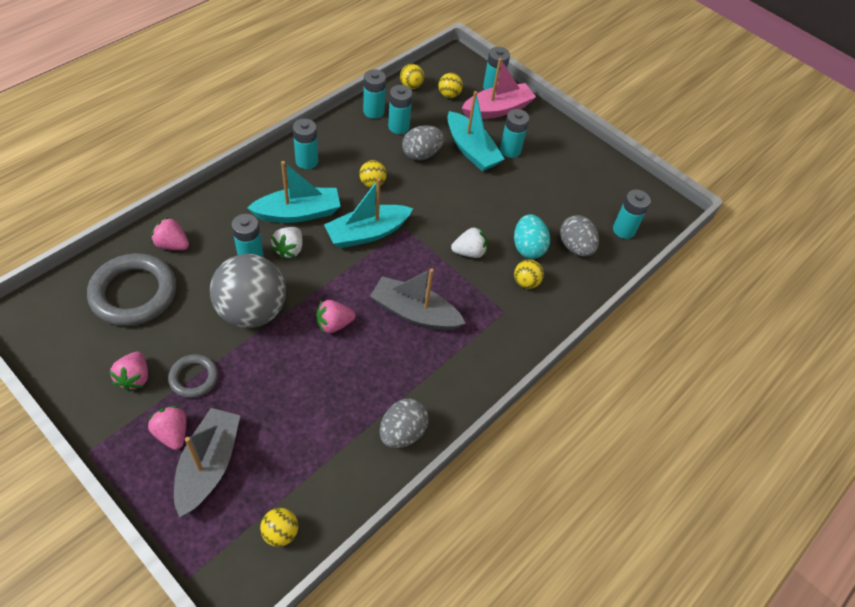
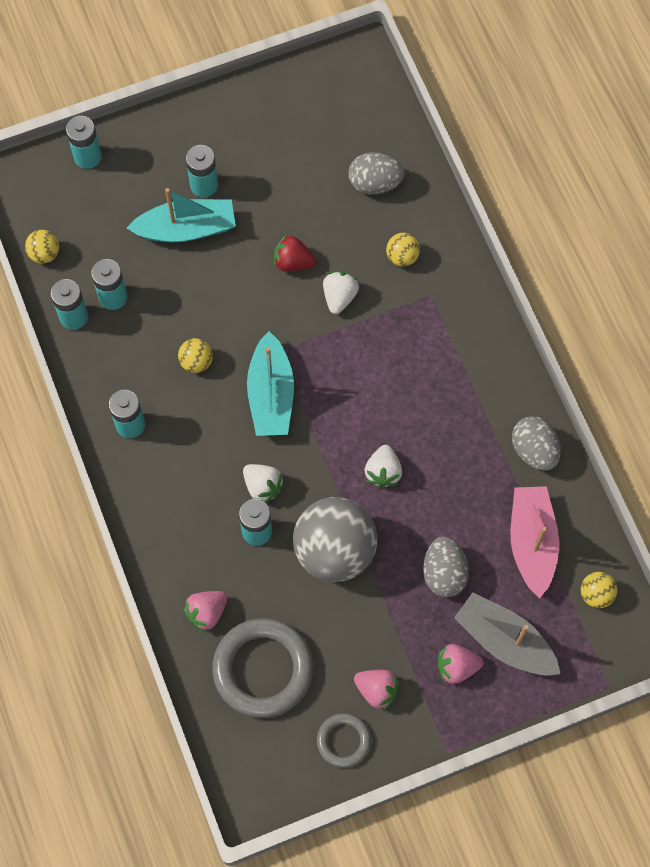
camera: 60 degrees left, 15 degrees up
(194, 378) = (398, 631): grey ring -> grey ring (343, 741)
(298, 213) = (211, 460): turquoise boat -> none
(334, 324) = (383, 472): pink strawberry -> white strawberry
(415, 313) = (399, 385): grey boat -> none
(421, 154) = (171, 288): grey egg -> grey egg (444, 573)
(449, 95) = (79, 214): yellow ball -> none
(481, 216) = (293, 262): none -> red strawberry
(497, 109) = (129, 169): pink boat -> pink boat (532, 543)
(528, 247) = (357, 233): turquoise egg -> none
(624, 230) = (371, 121): turquoise battery -> none

